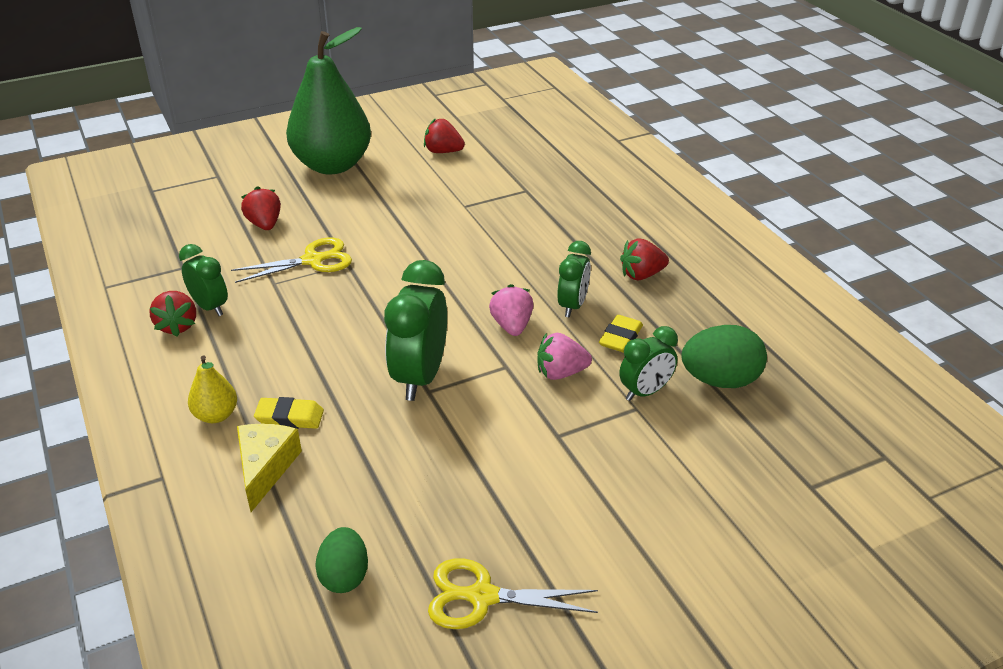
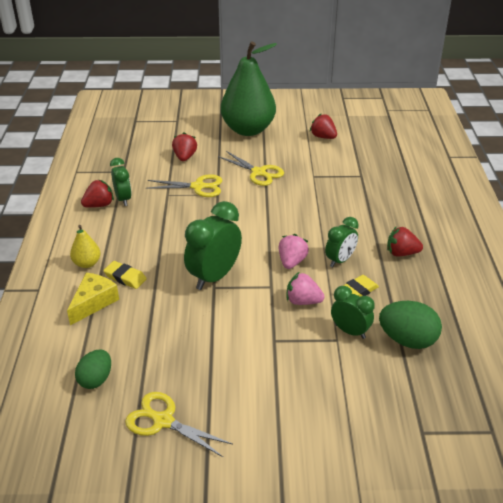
camera: 25 degrees right, 0 degrees up
(177, 326) = (99, 205): red strawberry -> red strawberry turned 135 degrees counterclockwise
(387, 220) = (259, 173): none -> yellow scissors
(645, 392) = (350, 331): green clock -> green clock turned 135 degrees counterclockwise

